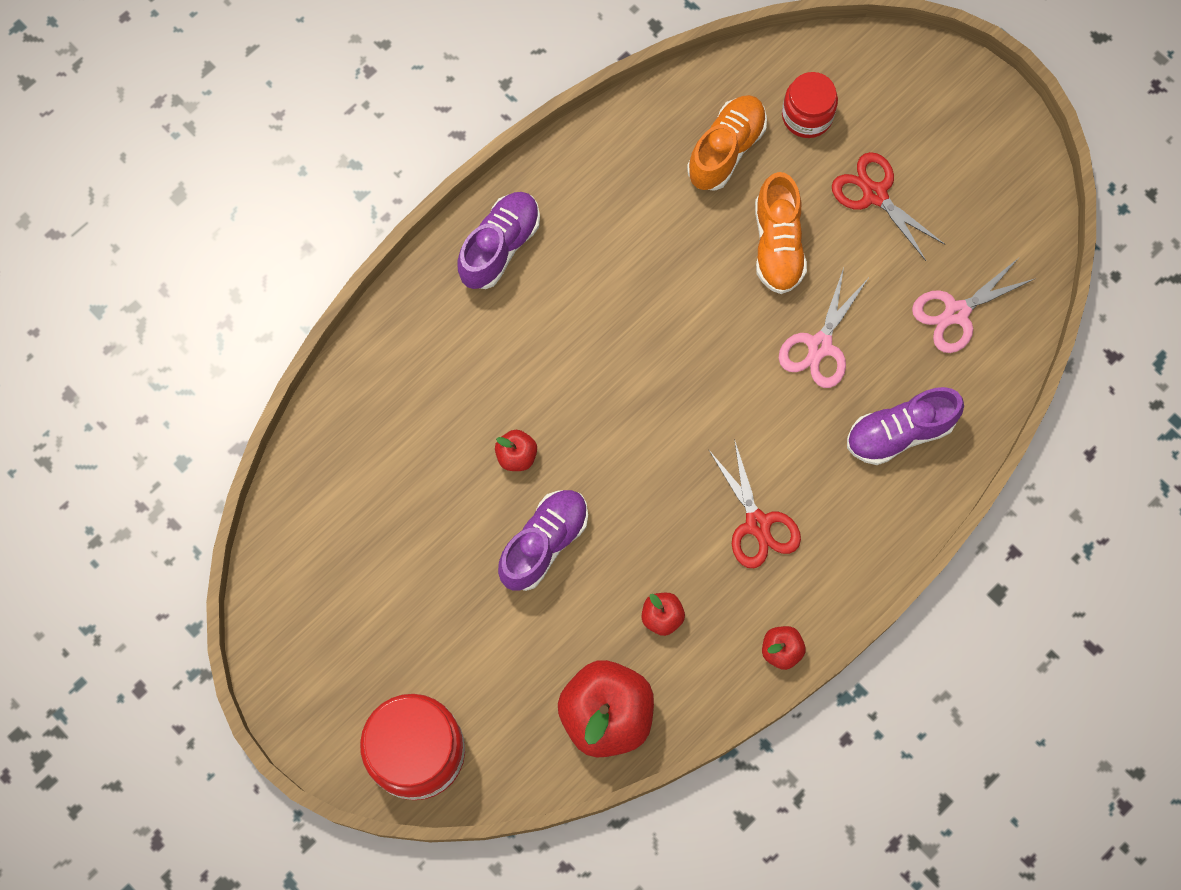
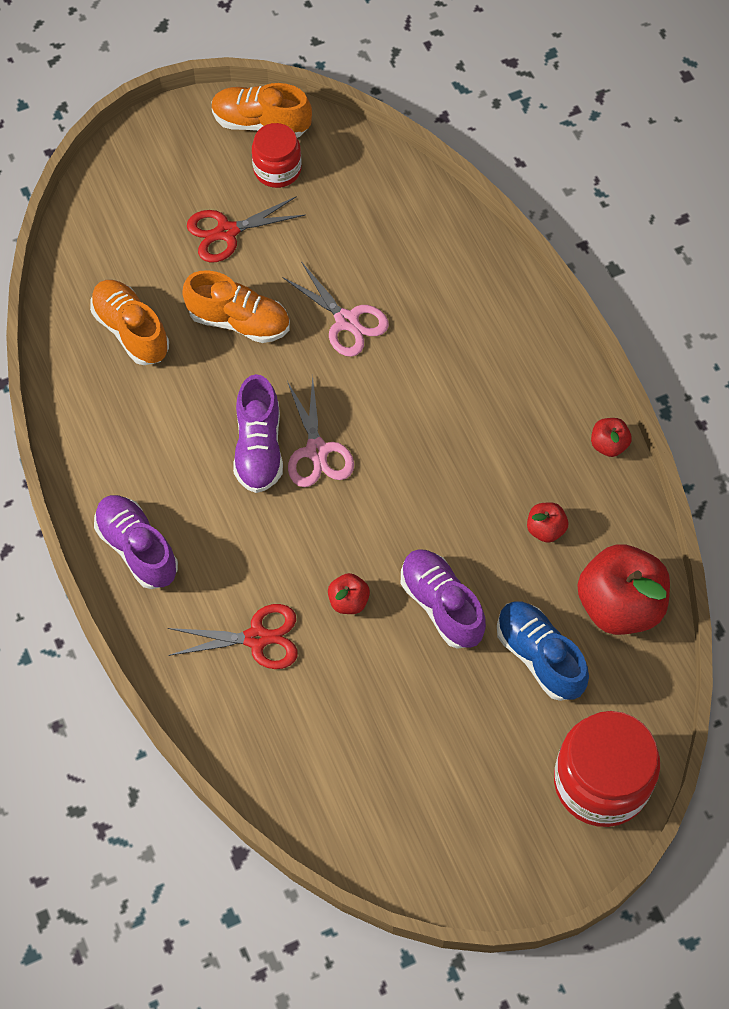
camera: 70 degrees left, 10 degrees down
(524, 653) = (539, 656): none -> blue shoe
(758, 524) = (489, 424): red scissors -> red scissors (257, 638)
(807, 115) = (129, 257): red jar -> red jar (277, 169)
(899, 432) = (449, 289): purple shoe -> purple shoe (259, 448)
(956, 313) = (360, 210): pink scissors -> pink scissors (317, 451)
(1019, 177) = (261, 123): none -> orange shoe

